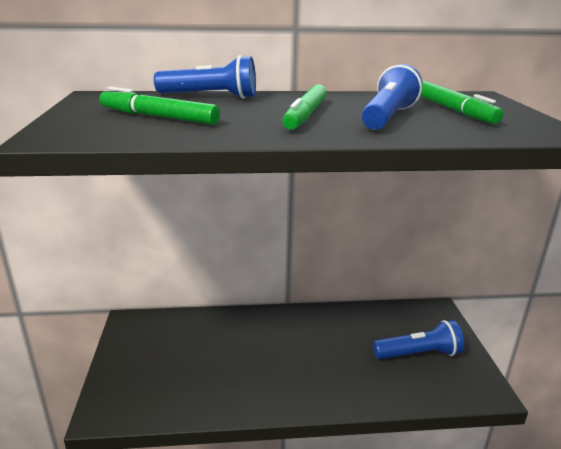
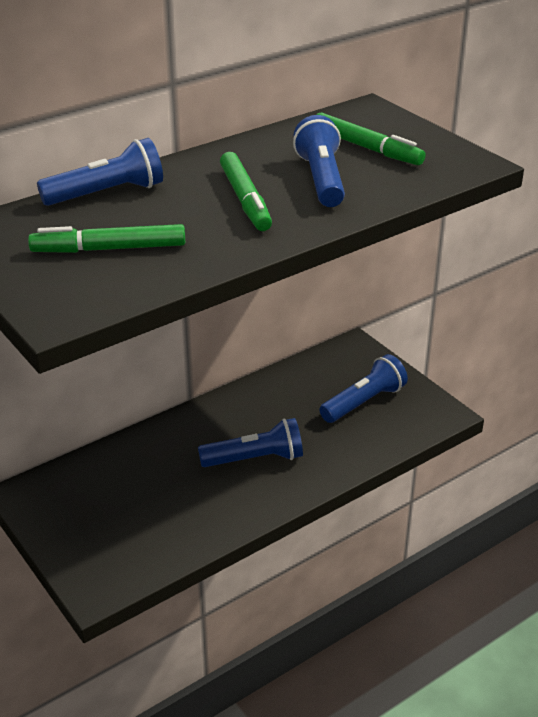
camera: 30 degrees left, 10 degrees up
(298, 363) = (255, 459): none -> blue flashlight

